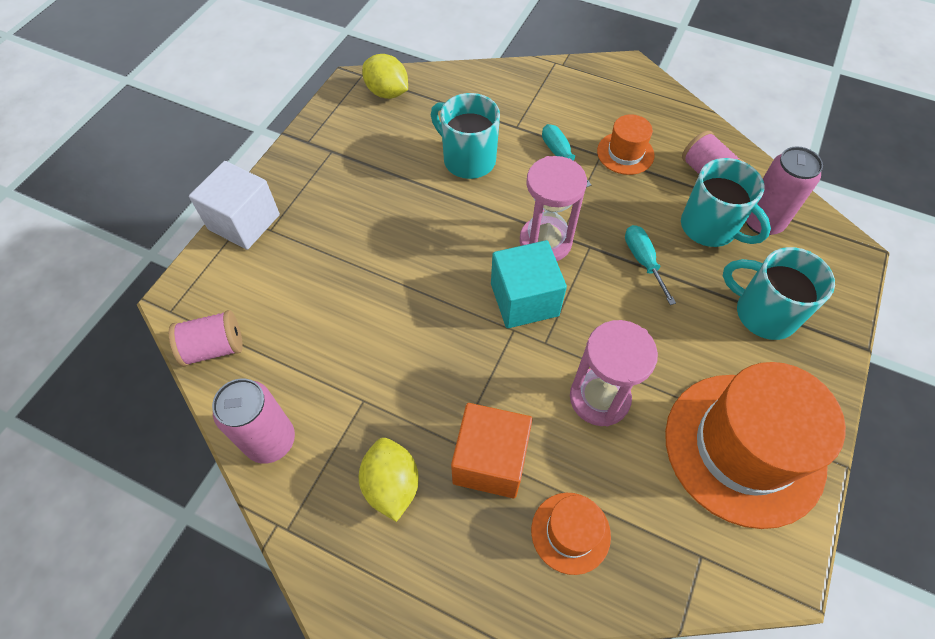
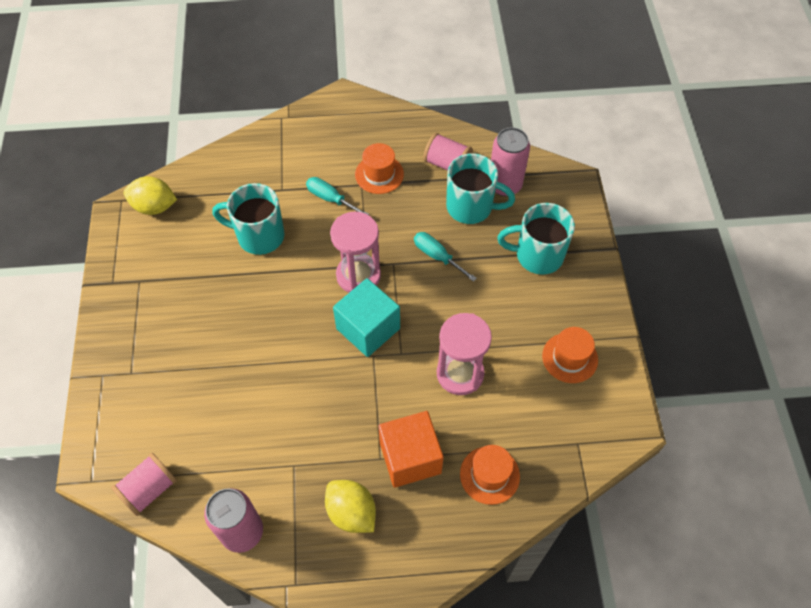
camera: 30 degrees left, 0 degrees up
(244, 222) = (103, 377): white cube -> none
(744, 448) = (570, 358): orange hat -> orange hat, size x0.47

